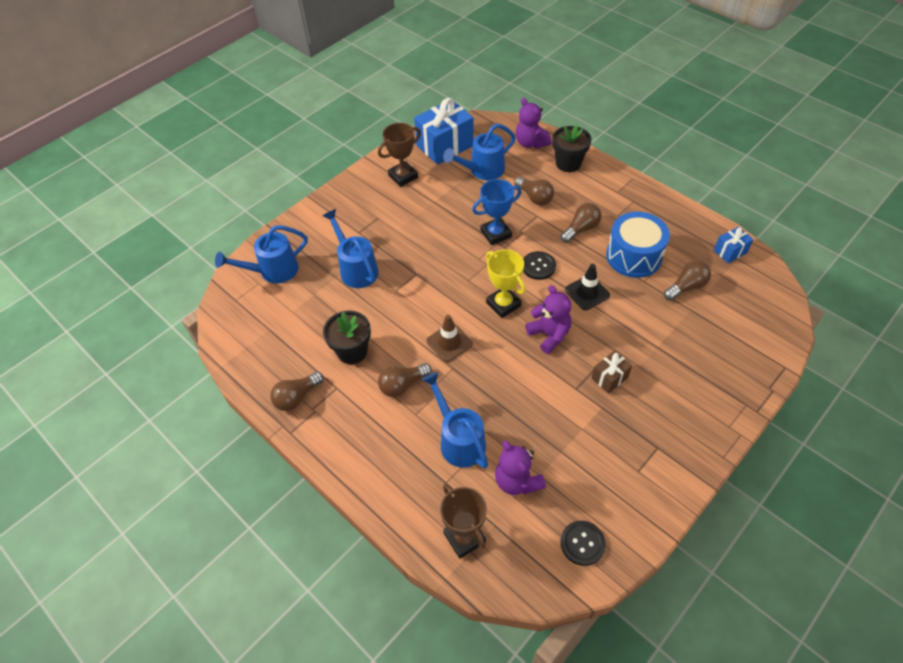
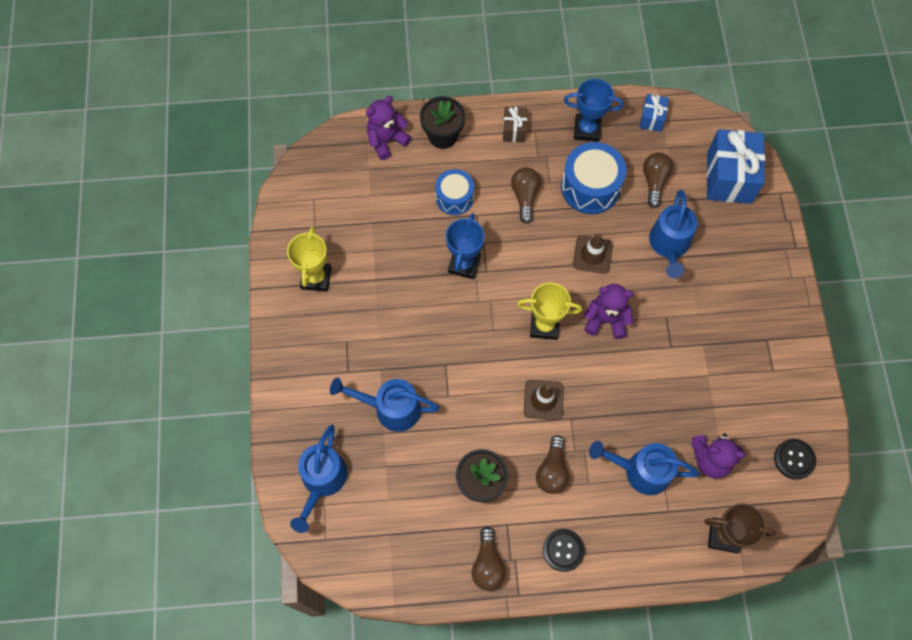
camera: 50 degrees left, 15 degrees up
(403, 176) = (316, 278): brown trophy -> yellow trophy
(445, 146) = (314, 210): blue gift -> blue gift (729, 177)
(482, 171) = (379, 208): blue watering can -> blue watering can (669, 246)
(530, 143) = (387, 140): purple teddy bear -> purple teddy bear turned 135 degrees clockwise
(534, 197) = (454, 198): brown light bulb -> blue drum
(538, 266) = (531, 264): black button -> black button (563, 550)
(587, 292) = (592, 254): black traffic cone -> brown traffic cone
(609, 378) = (683, 315): brown gift -> brown gift (514, 130)
(671, 225) = (587, 130): none -> blue trophy

